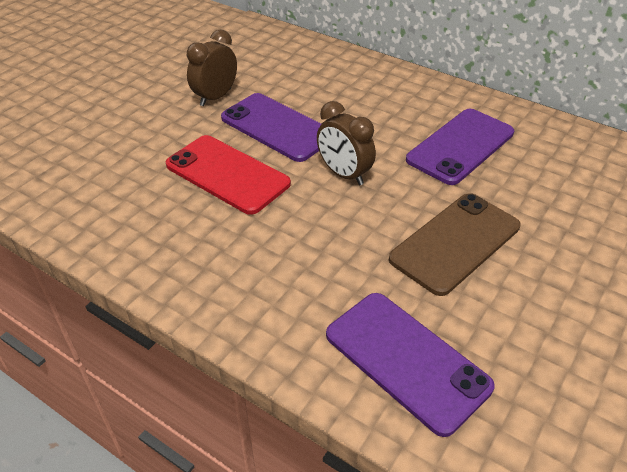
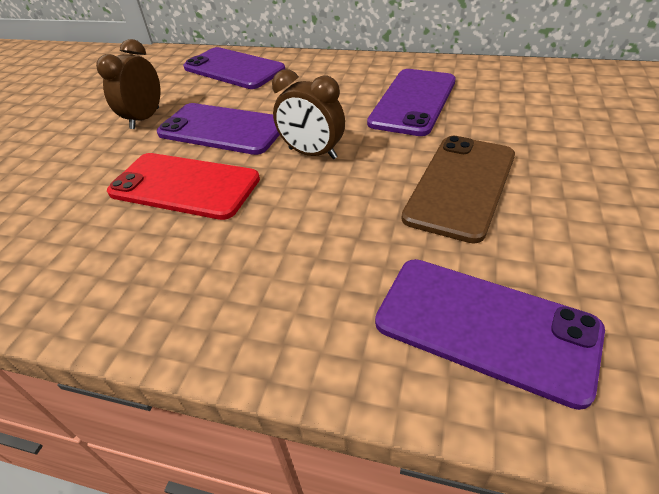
camera: 15 degrees left, 0 degrees up
(311, 62) = (233, 69): none -> purple phone

